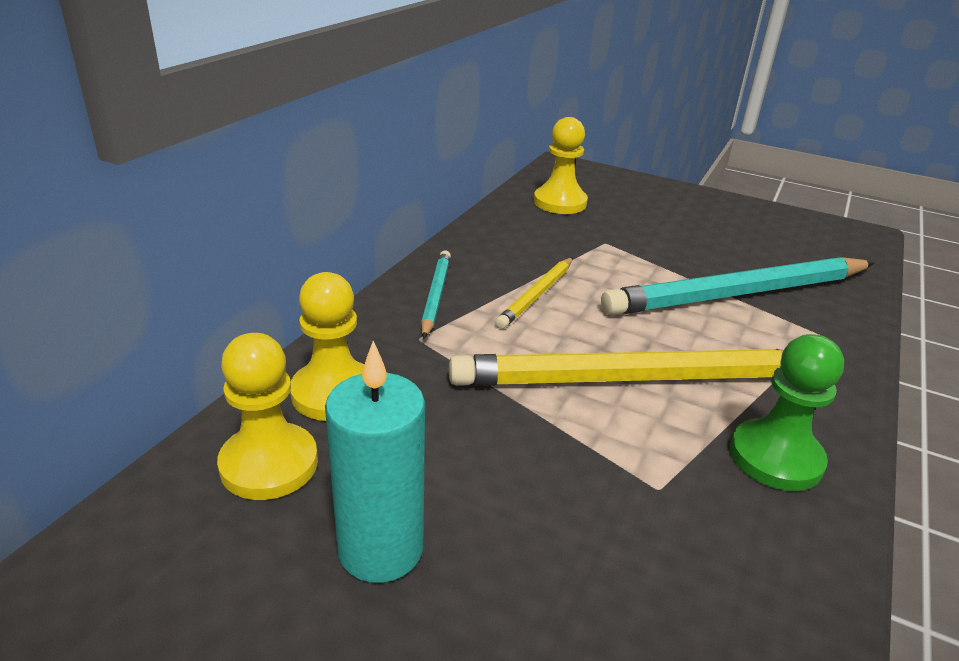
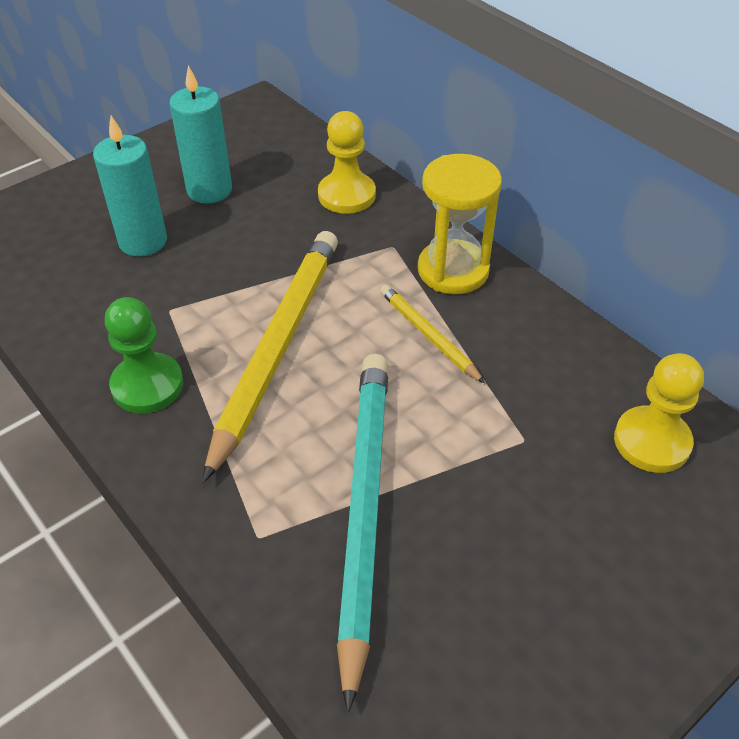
camera: 115 degrees right, 15 degrees up
(269, 464) = (296, 164): yellow pawn -> none
(436, 295) = (453, 270): turquoise pencil -> yellow hourglass
(556, 583) = (143, 241): none -> turquoise candle

